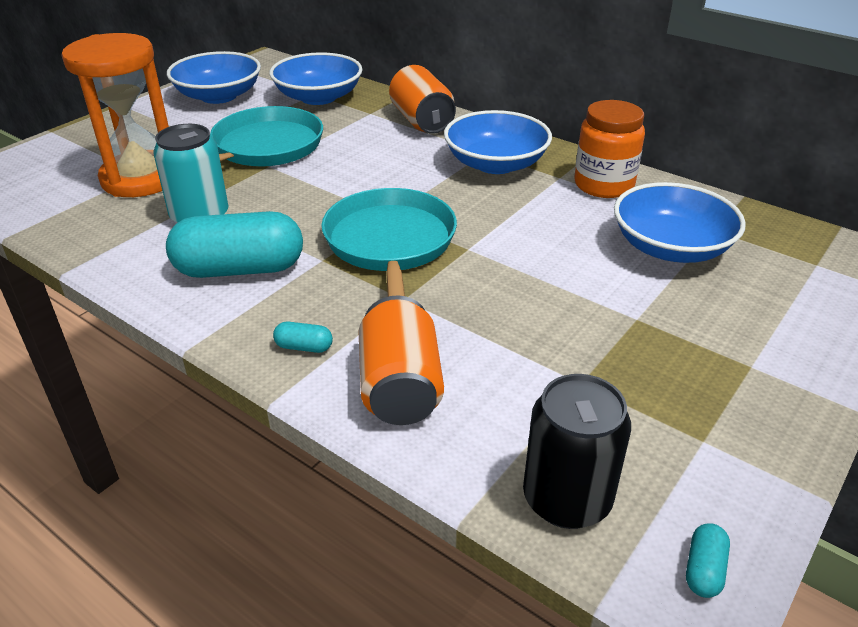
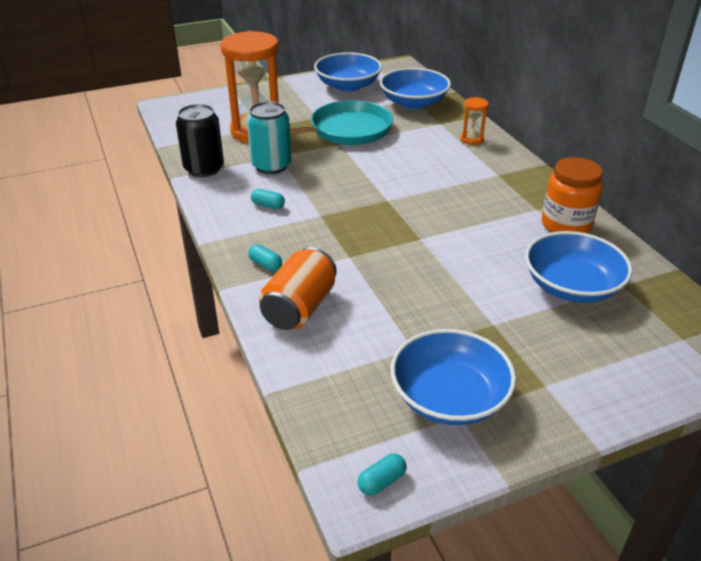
camera: 30 degrees right, 0 degrees up
(240, 269) = (268, 205): turquoise capsule -> turquoise capsule, size x0.40
(390, 244) = (371, 219): turquoise pan -> none
(422, 121) = (472, 139): orange can -> orange hourglass
(496, 164) = (497, 185): blue bowl -> blue bowl (449, 397)
(566, 499) = (338, 408): black can -> black can (204, 169)

